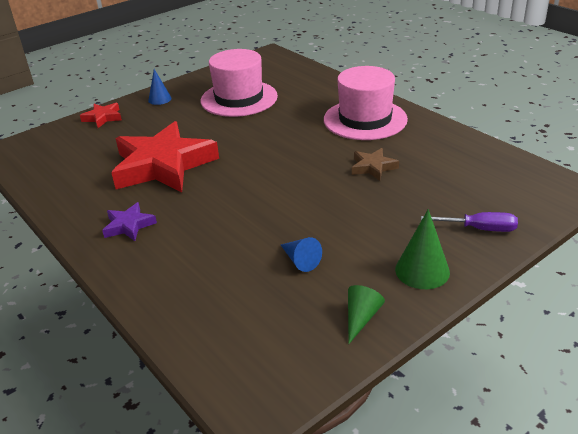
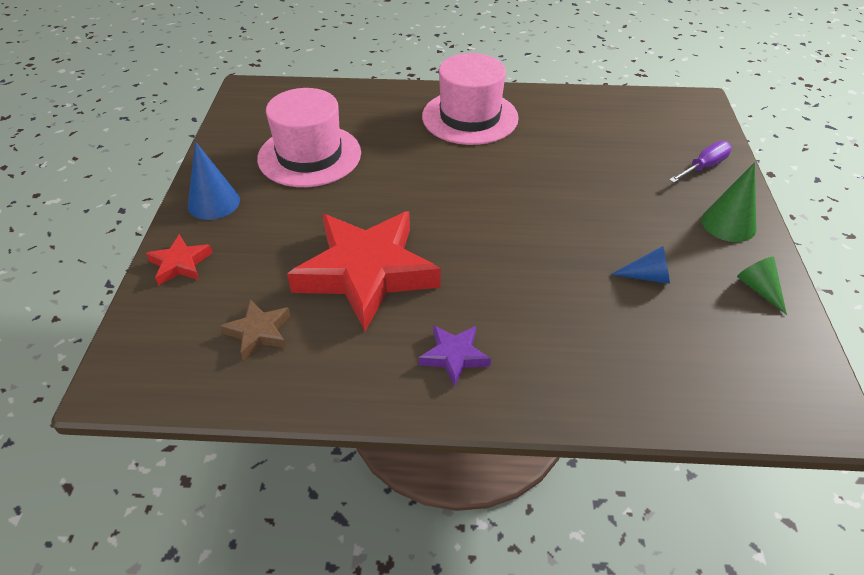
camera: 50 degrees left, 10 degrees up
(159, 99) = (213, 203): blue cone -> blue cone, size x1.51
(373, 167) = (553, 159): brown star -> brown star (259, 332)

